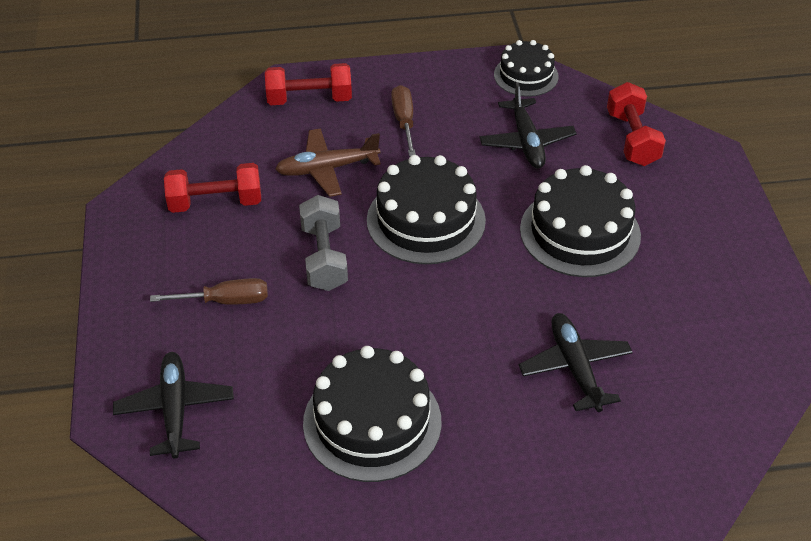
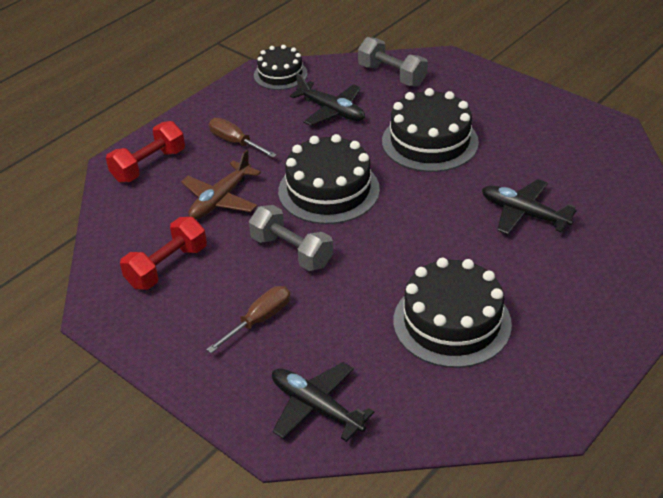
camera: 40 degrees left, 5 degrees down
(632, 139) = (392, 75): red dumbbell -> grey dumbbell

